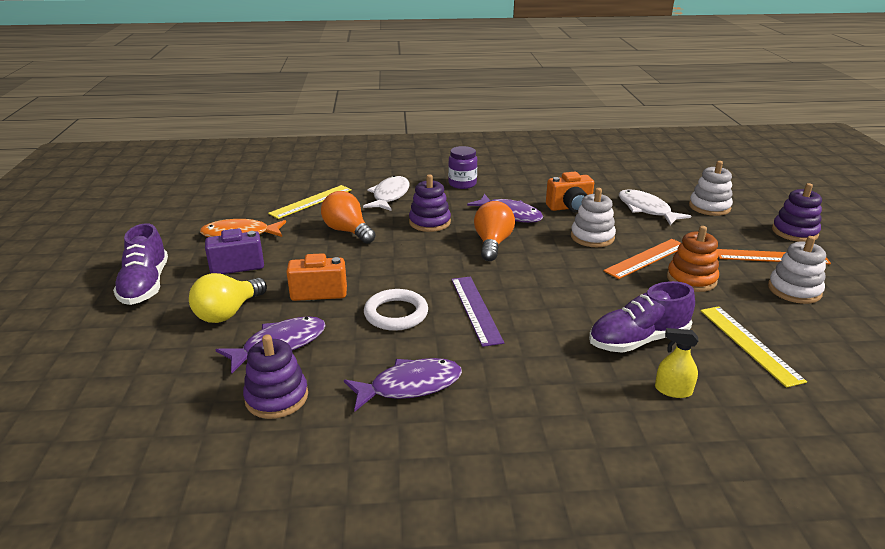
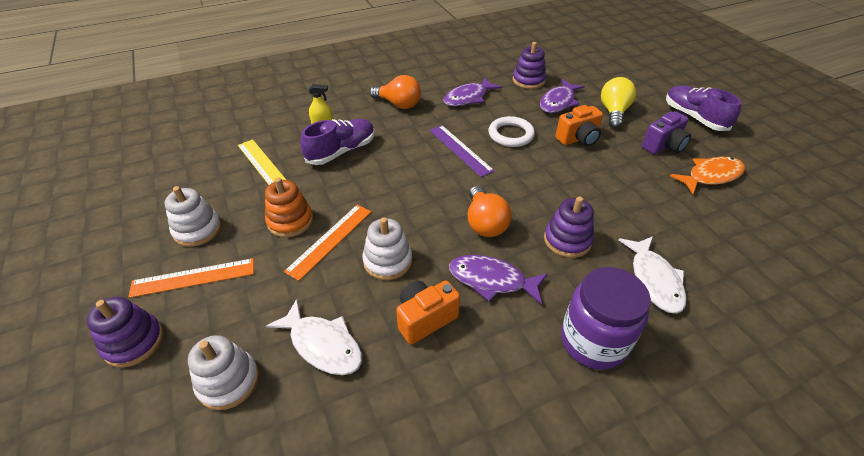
camera: 160 degrees right, 15 degrees up
(311, 201) = (721, 242): yellow ruler -> none
(347, 231) = (630, 205): orange light bulb -> orange light bulb (398, 104)
(462, 184) = (593, 341): purple jar -> purple jar, size x1.56

